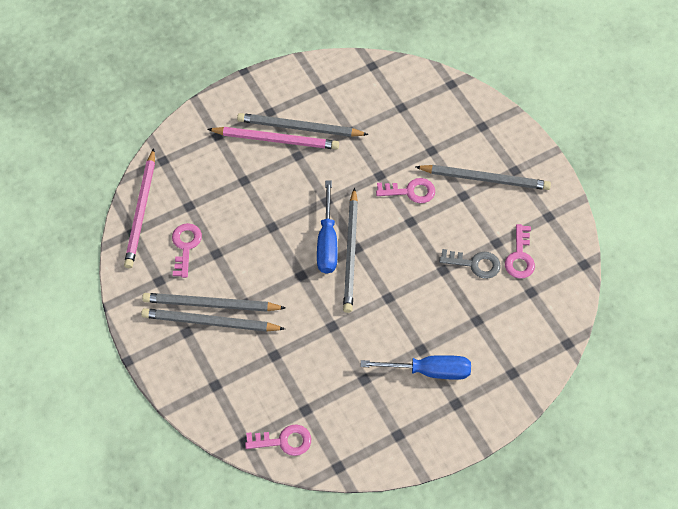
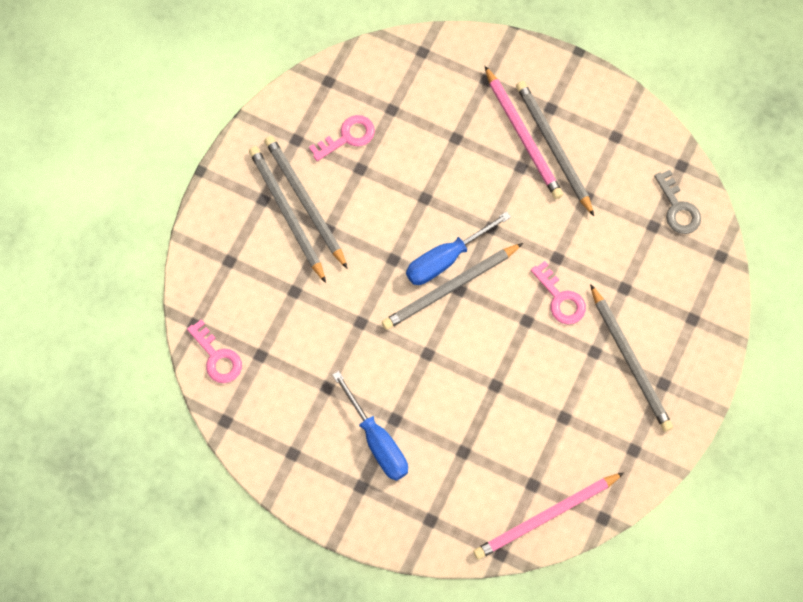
camera: 55 degrees right, 10 degrees up
(141, 210) = (355, 72): pink pencil -> pink pencil (546, 516)
(475, 264) = (524, 411): grey key -> grey key (678, 208)
(520, 257) = (564, 450): pink key -> none

